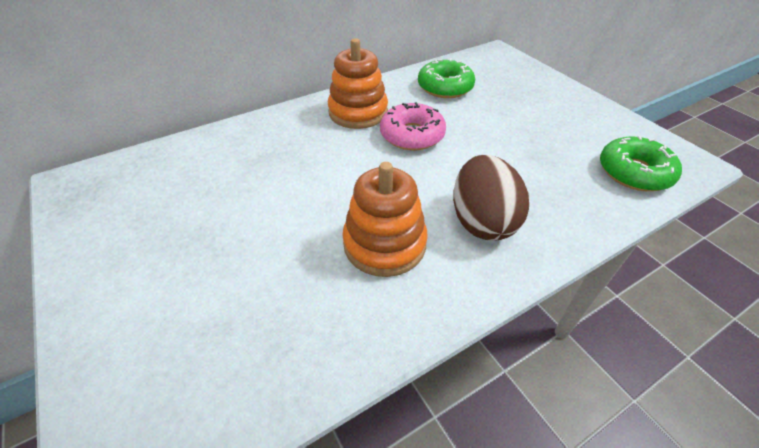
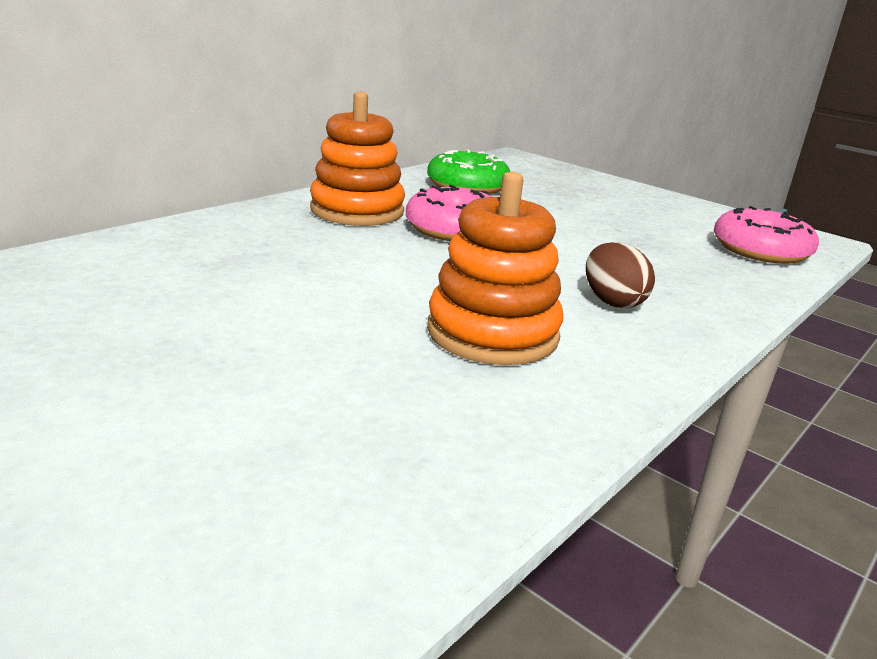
camera: 20 degrees left, 20 degrees down
(482, 221) = (612, 302): brown egg -> brown egg, size x0.59
(634, 172) = (760, 250): green donut -> pink donut

